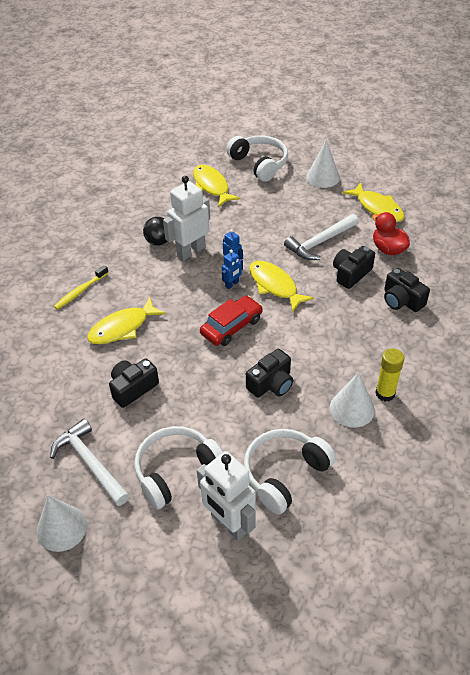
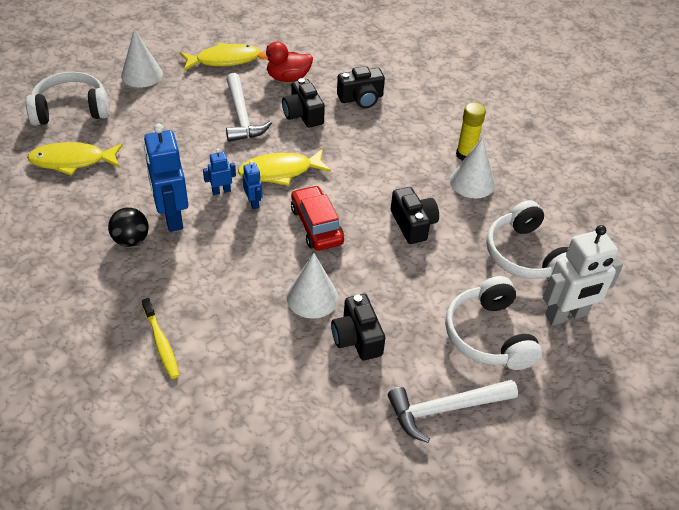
camera: 70 degrees left, 0 degrees up
(61, 528) = (522, 460): white cone -> white cone (312, 297)
(122, 328) = (255, 319): yellow fish -> none
(191, 251) = (172, 217): white robot -> blue robot

